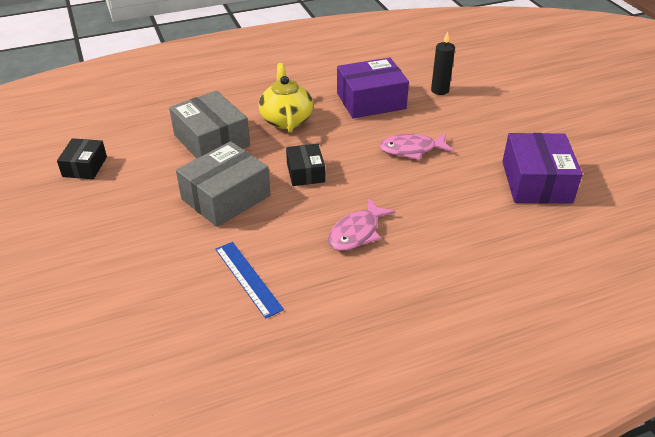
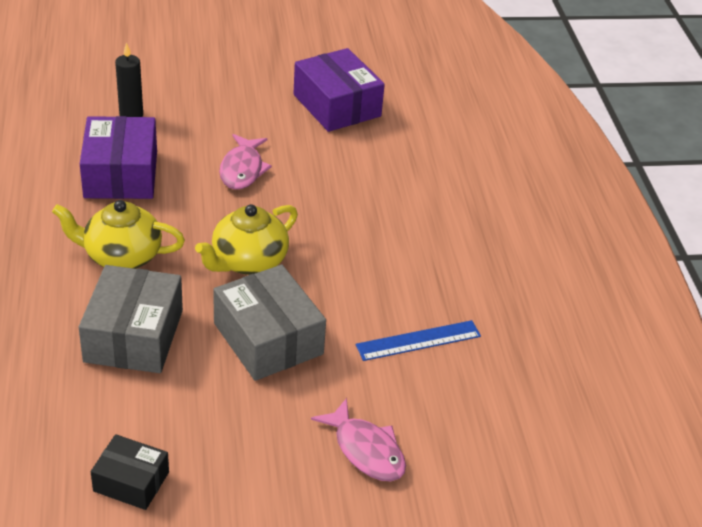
camera: 80 degrees left, 0 degrees up
(211, 140) = (134, 336): grey box -> grey box turned 60 degrees counterclockwise
(305, 172) = (248, 261): black box -> yellow teapot
(357, 232) = (371, 245): pink fish -> pink fish (366, 450)
(536, 182) = (337, 105): purple box -> purple box turned 45 degrees clockwise

